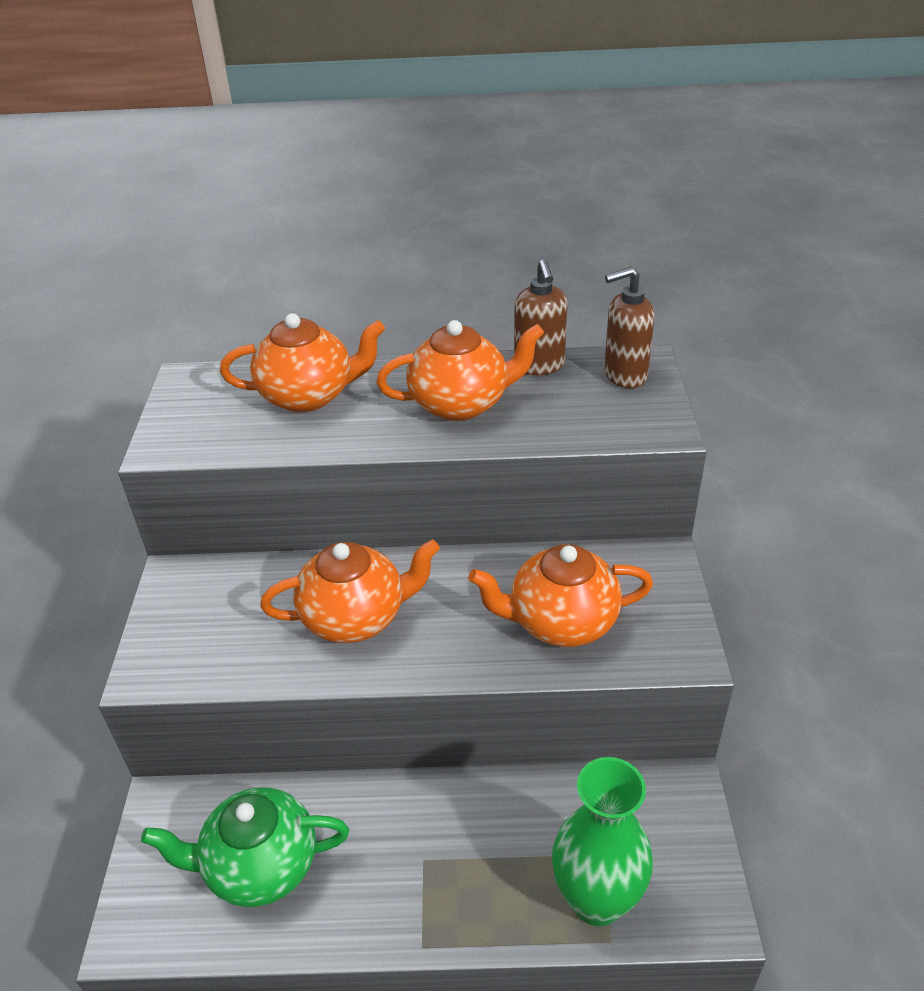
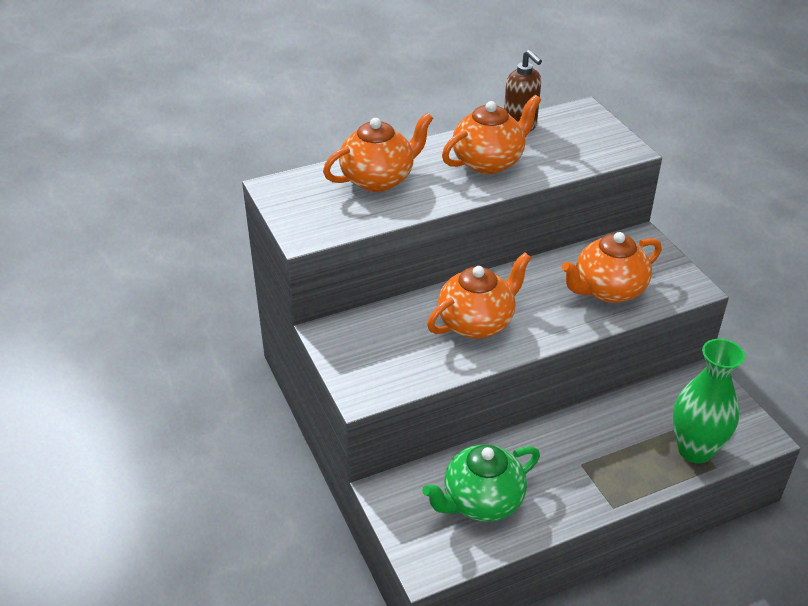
camera: 25 degrees left, 0 degrees up
(624, 376) = (579, 122): brown soap dispenser -> none

